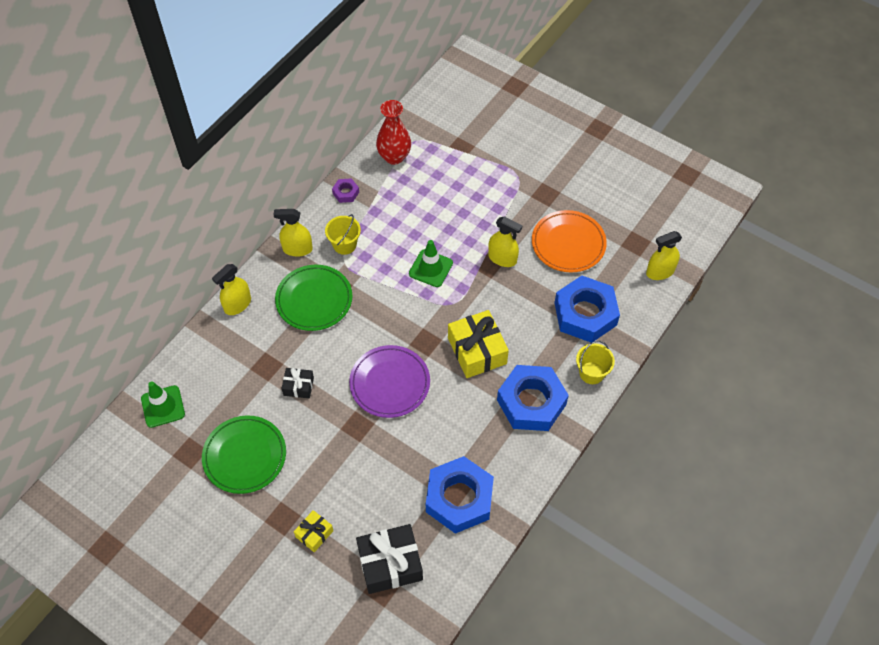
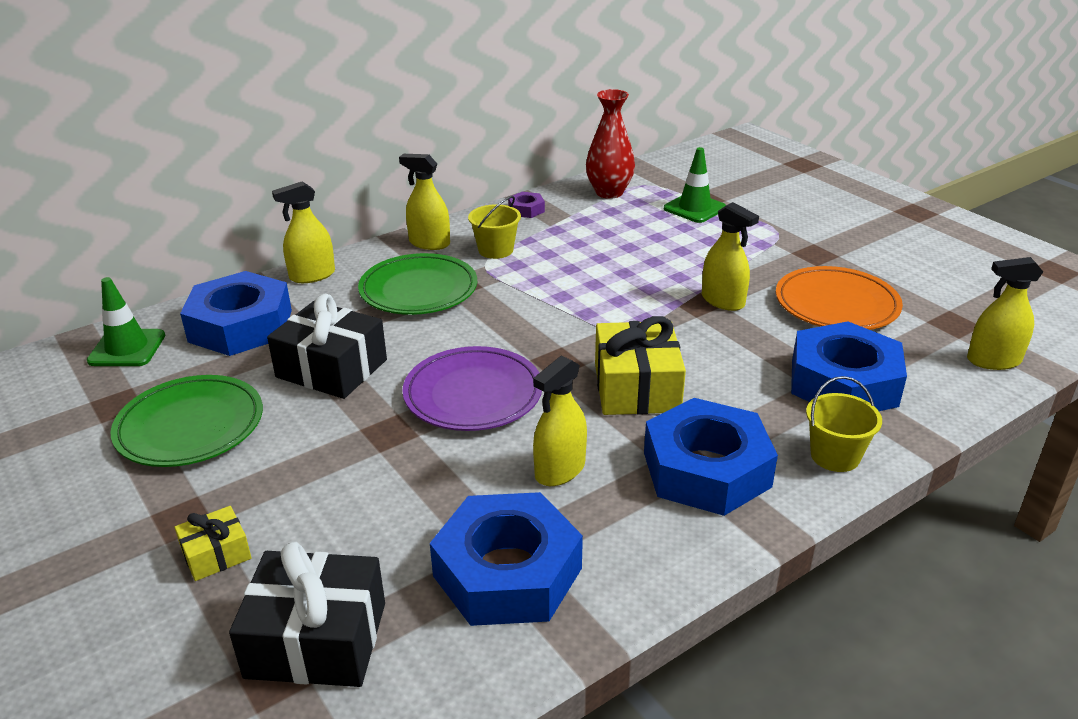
camera: 20 degrees right, 25 degrees down
(220, 366) = (240, 325): none -> blue nut
(298, 386) = (332, 368): black gift -> black gift, size x1.89
(430, 268) = (606, 291): green traffic cone -> green traffic cone (694, 208)
(459, 425) = (560, 470): none -> yellow spray bottle

